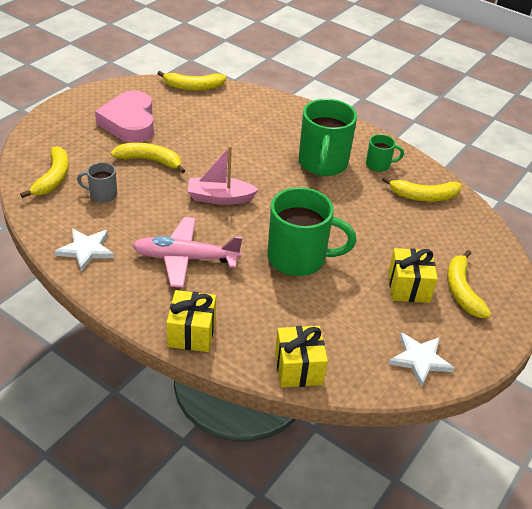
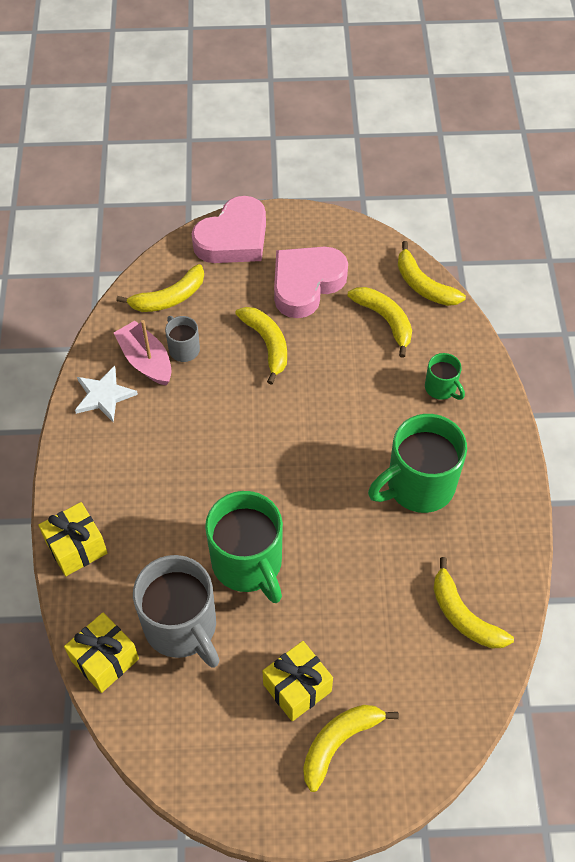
camera: 55 degrees right, 15 degrees up
(51, 128) = (233, 238): none -> pink heart
(185, 258) = (162, 474): pink plane -> none
(197, 112) = (385, 320): none -> yellow banana
(220, 198) = (270, 438): pink boat -> pink boat (146, 361)
(313, 314) = (182, 627): none -> grey mug
(379, 165) = (474, 538): green mug -> green mug (441, 388)
(420, 359) = (202, 758): white star -> none

